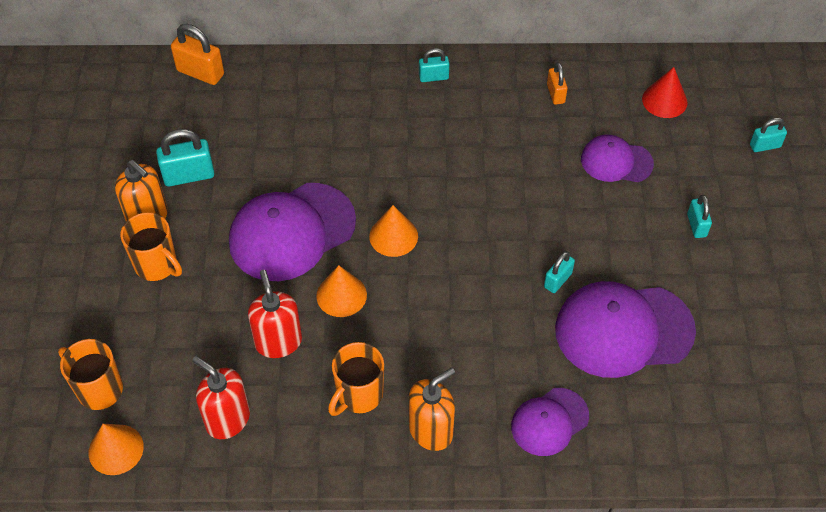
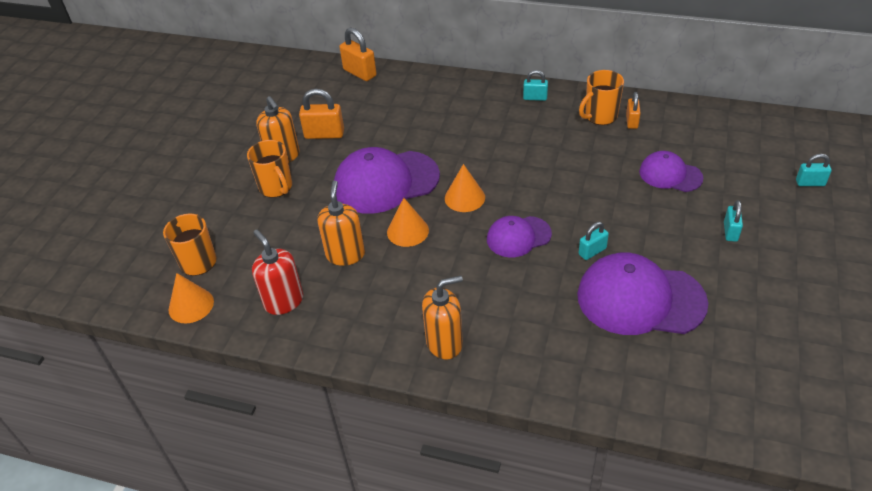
camera: 20 degrees right, 10 degrees down
(189, 175) = (324, 134): turquoise padlock -> orange padlock
(278, 342) = (345, 254): red soap dispenser -> orange soap dispenser
(358, 395) = (394, 304): orange mug -> orange mug (600, 116)
(549, 422) = (550, 357): purple cap -> purple cap (518, 237)
(664, 100) = (725, 138): red cone -> none

